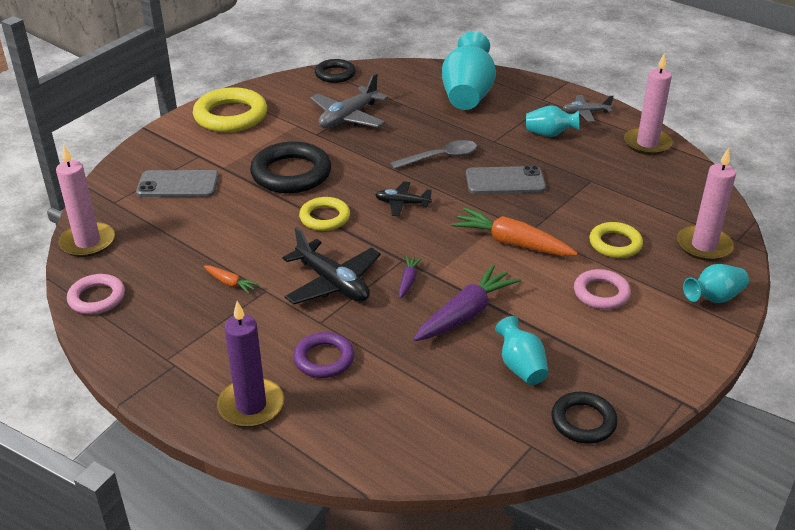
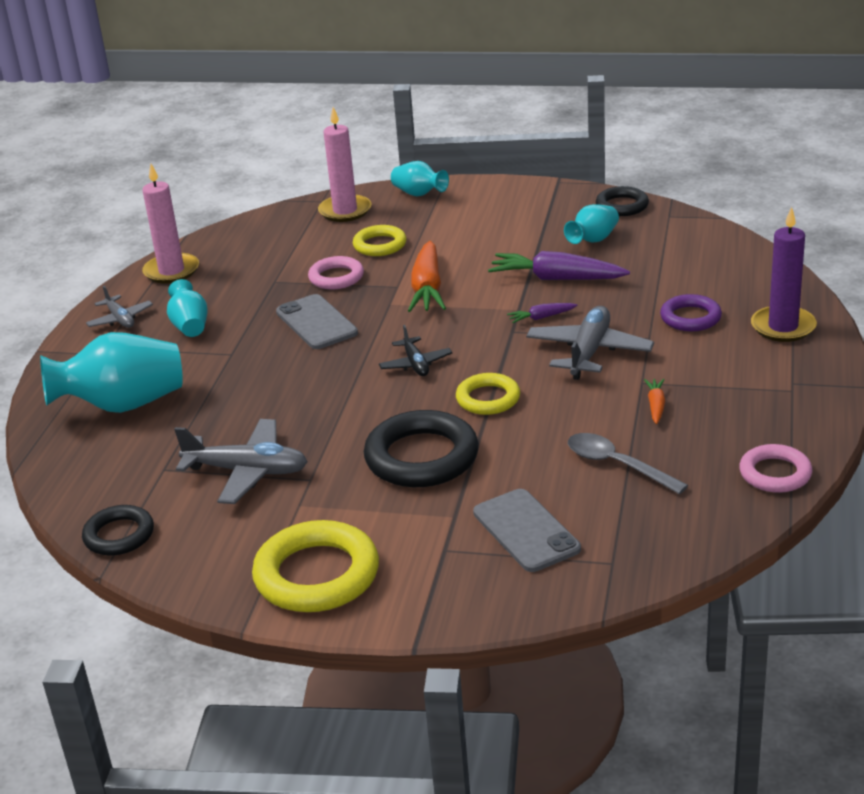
camera: 115 degrees left, 5 degrees down
(88, 242) = (704, 535): pink candle -> none
(333, 283) = (589, 352): black plane -> grey plane
(440, 157) = (297, 374): grey spoon -> grey spoon (617, 465)
(601, 293) = (461, 234): pink ring -> pink ring (336, 277)

